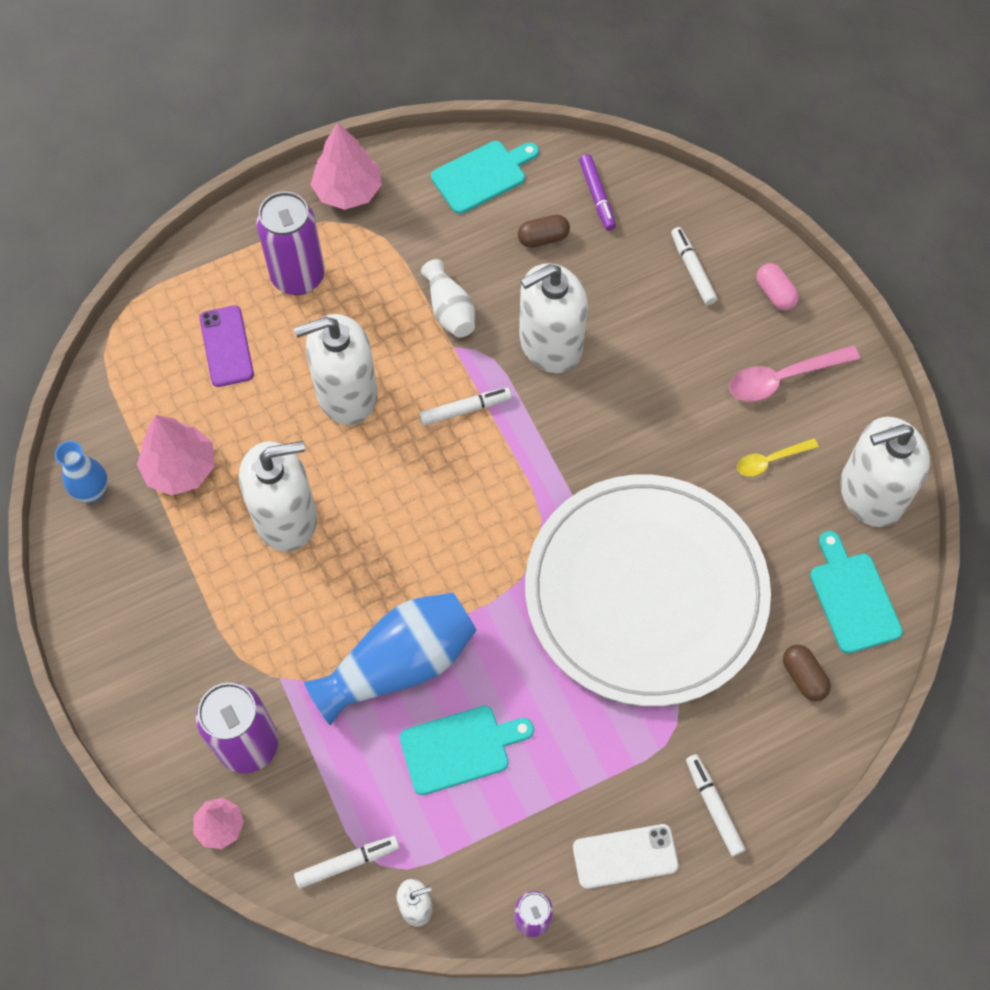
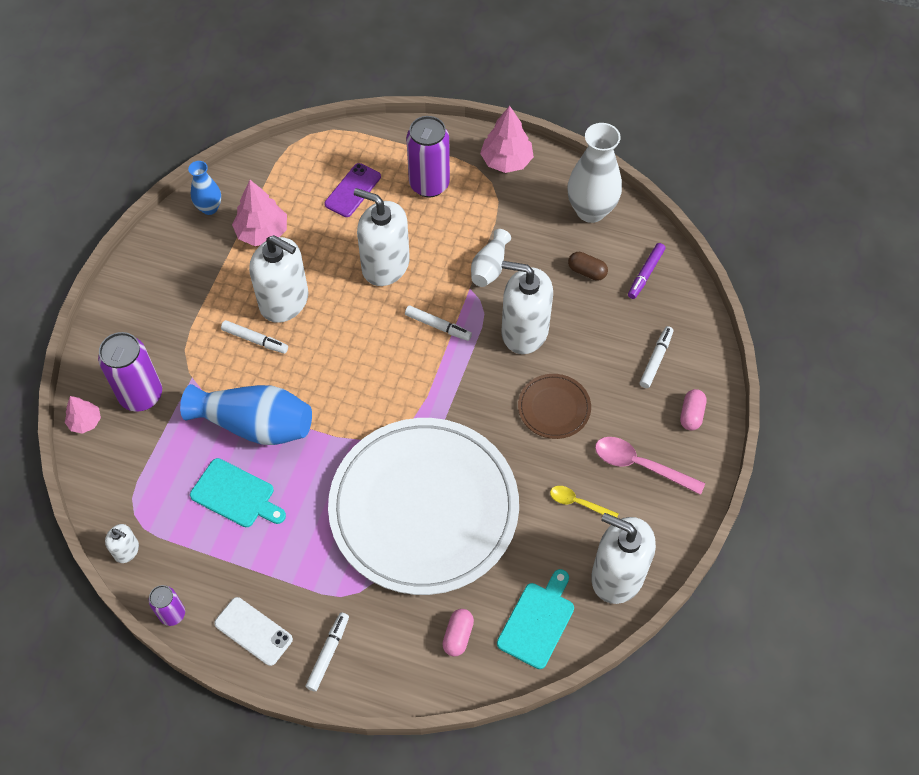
camera: 45 degrees right, 5 degrees down
(347, 863) = (120, 497): white marker -> white marker (255, 340)
(482, 176) = (591, 210): turquoise cutting board -> white vase
(655, 392) = (554, 408): none -> brown plate
(803, 677) = (458, 636): brown capsule -> pink capsule

